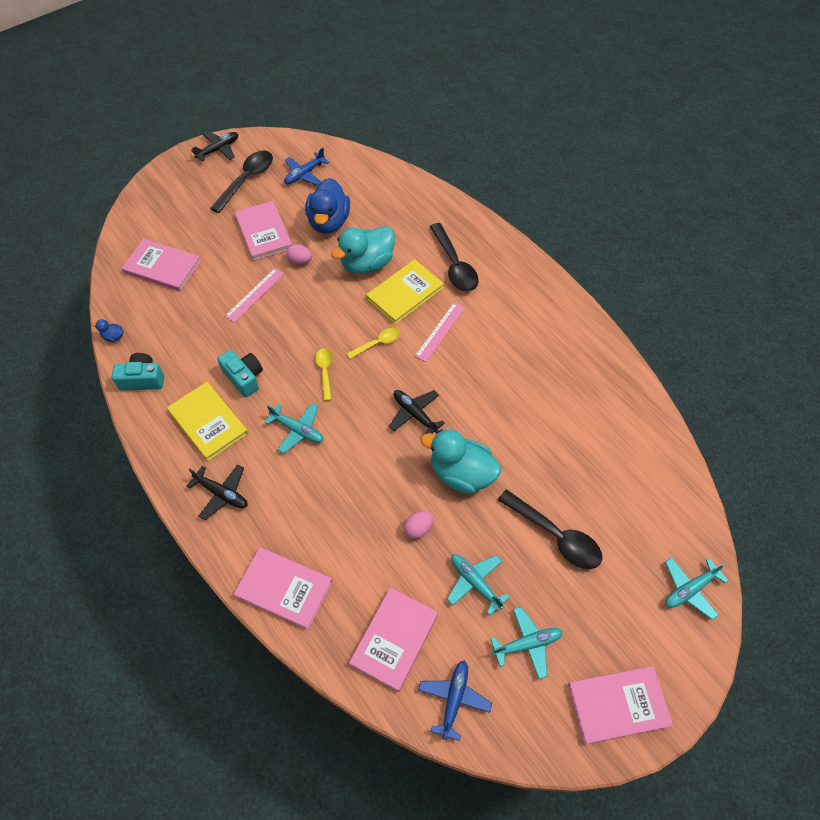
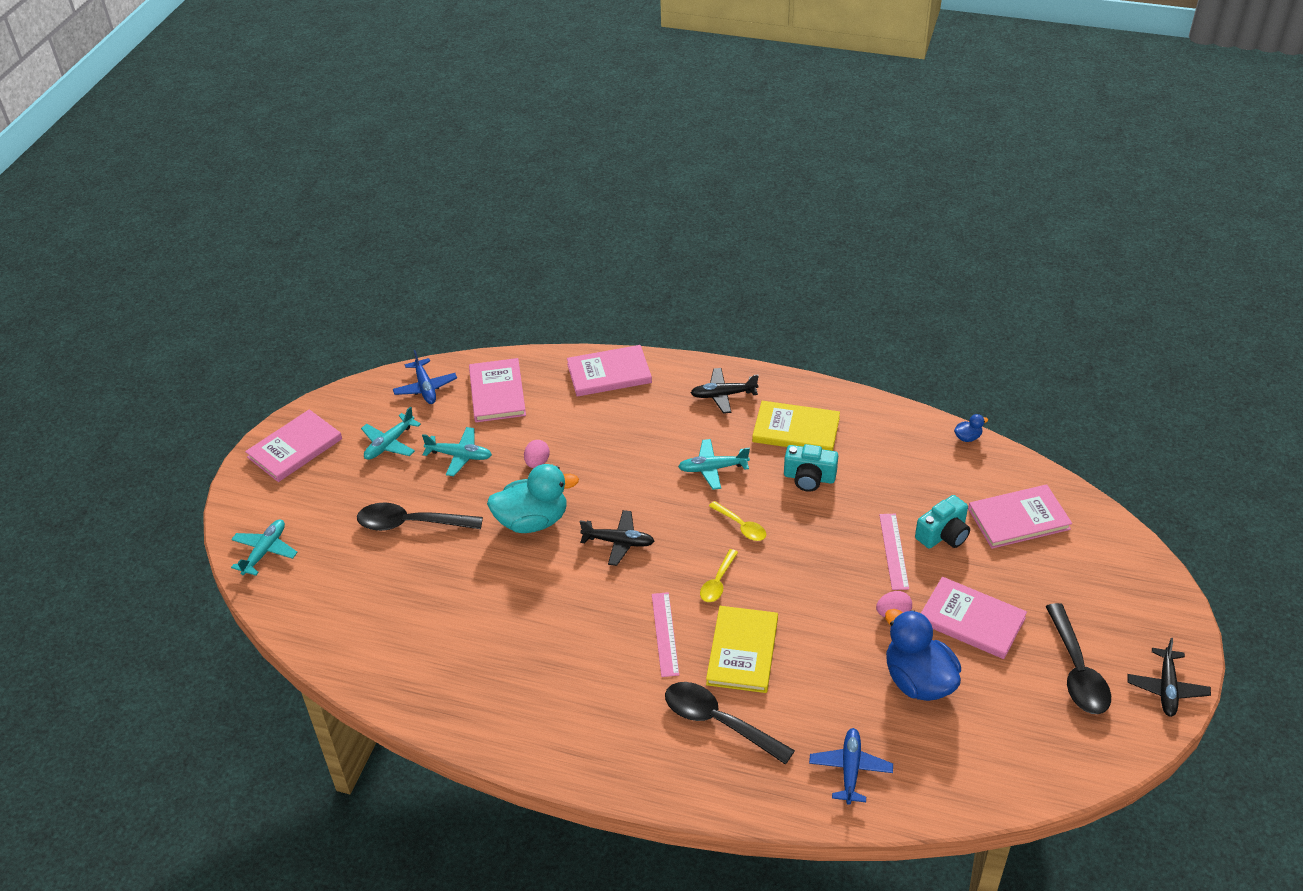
camera: 145 degrees right, 15 degrees down
(142, 379) = (894, 424): turquoise camera -> turquoise camera (943, 534)
(304, 174) = (1023, 725): blue plane -> blue plane (850, 769)
(367, 264) = (818, 658): turquoise duck -> none

